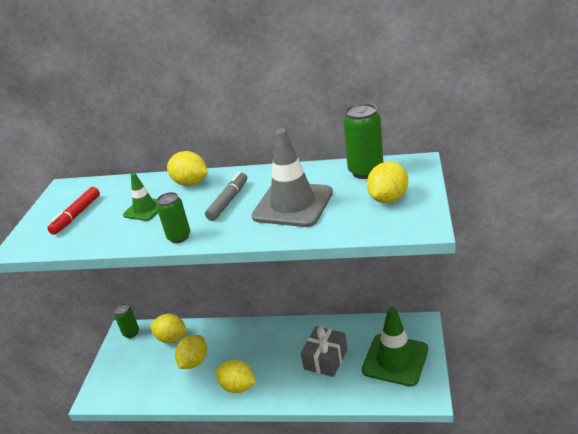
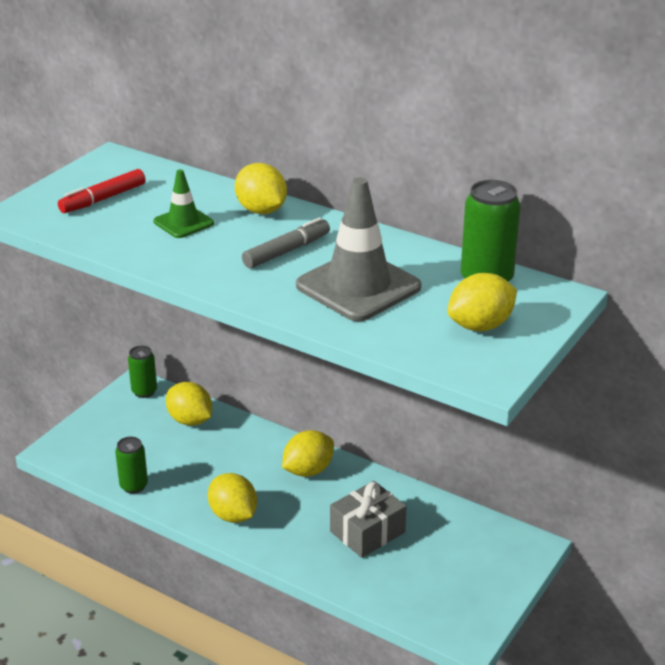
camera: 20 degrees right, 0 degrees up
(179, 237) = (196, 272): green can -> green can (134, 486)
(194, 362) = (199, 461): yellow lemon -> yellow lemon (308, 470)
(395, 360) = (459, 574): green traffic cone -> none

